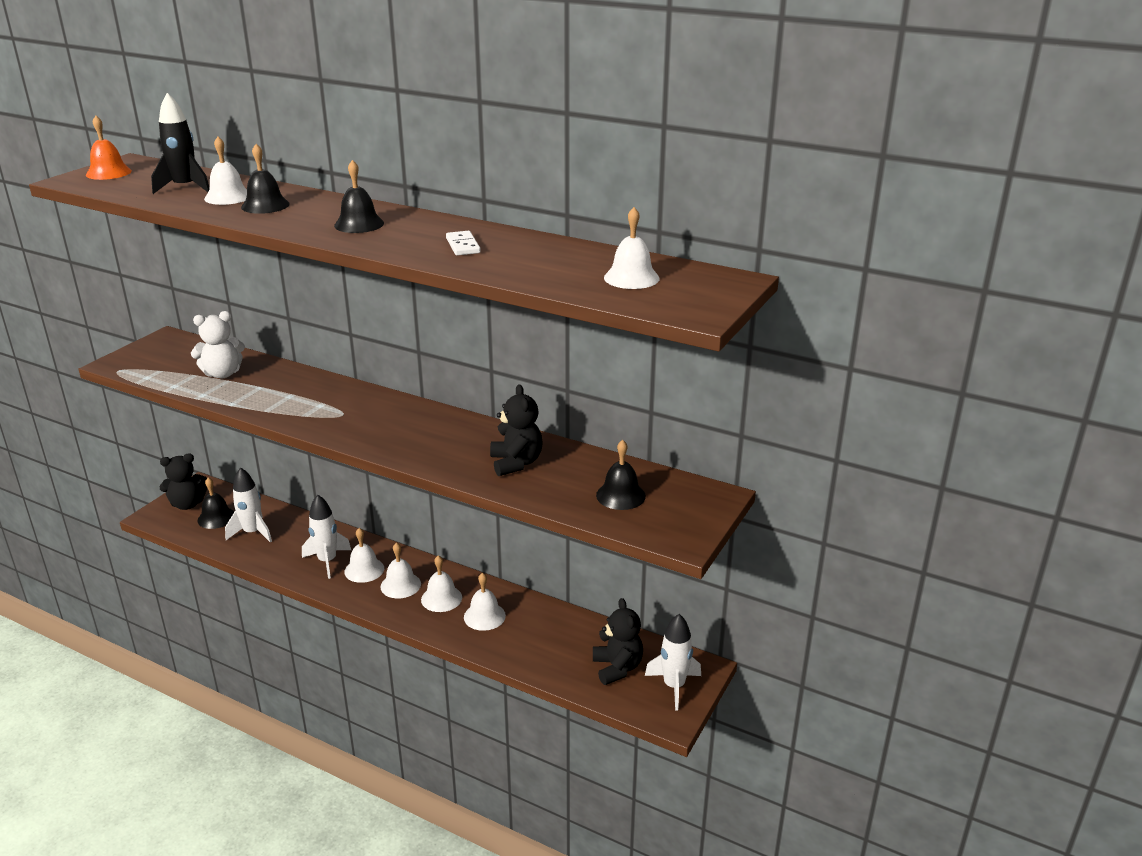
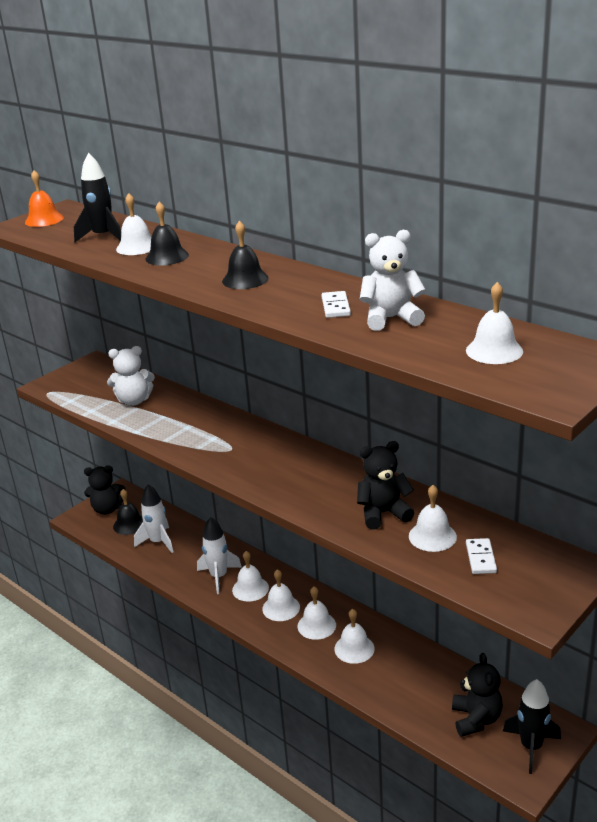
camera: 15 degrees right, 0 degrees up
(516, 463) = (383, 513): black teddy bear -> black teddy bear turned 105 degrees counterclockwise
(522, 254) = (391, 318): none -> white teddy bear
(569, 480) = (432, 536): none -> white bell
(620, 495) = (481, 558): black bell -> white domino
(674, 686) = (531, 747): white rocket -> black rocket

